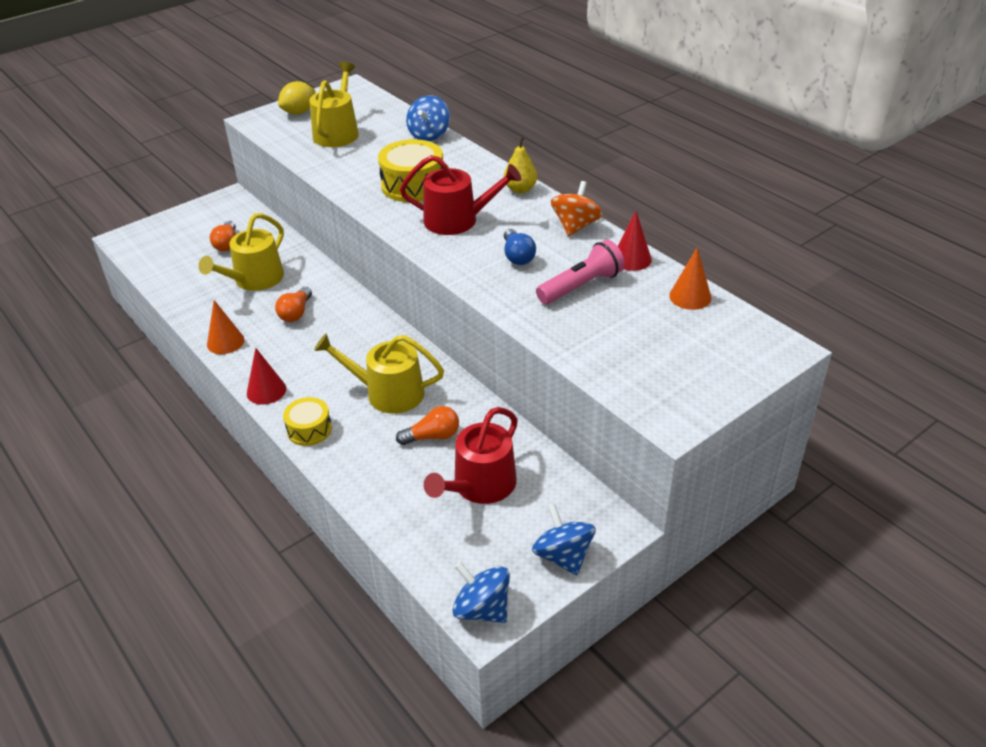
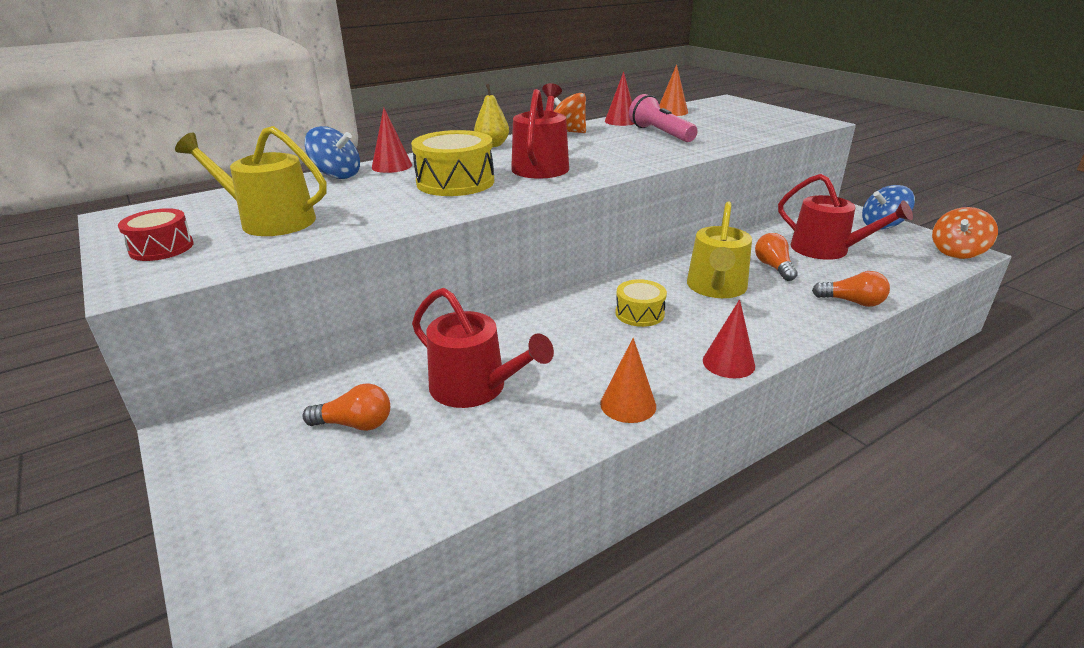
camera: 85 degrees left, 10 degrees down
(254, 280) = (475, 388): yellow watering can -> red watering can
(296, 313) = (567, 348): orange light bulb -> orange light bulb (852, 302)
(299, 112) = (161, 248): yellow lemon -> red drum
(309, 429) = (788, 330): yellow drum -> yellow drum (639, 313)
(453, 152) = (392, 166): none -> red cone
(482, 609) = (957, 252): blue spinning top -> orange spinning top
(517, 256) = (613, 148): blue light bulb -> none

